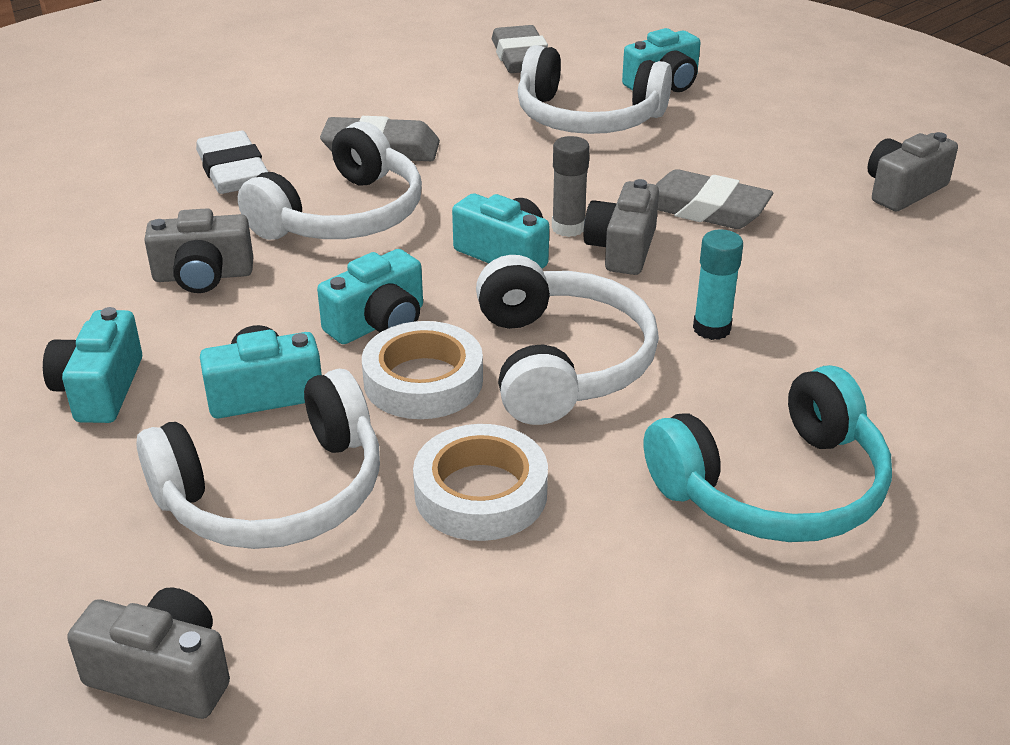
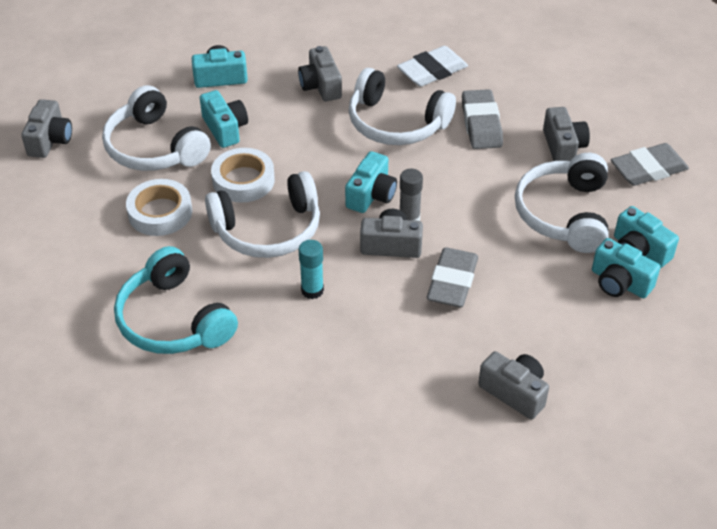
camera: 80 degrees right, 10 degrees up
(378, 323) = (290, 156): turquoise camera -> turquoise camera (619, 282)
(457, 101) = (563, 147): none -> grey camera

